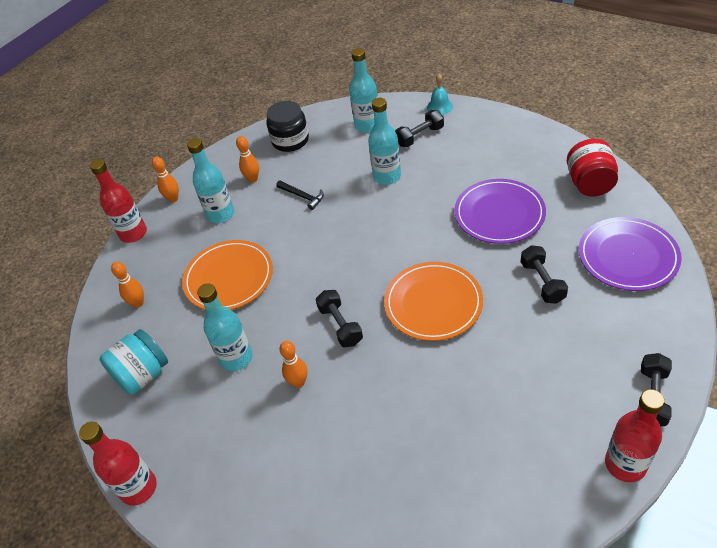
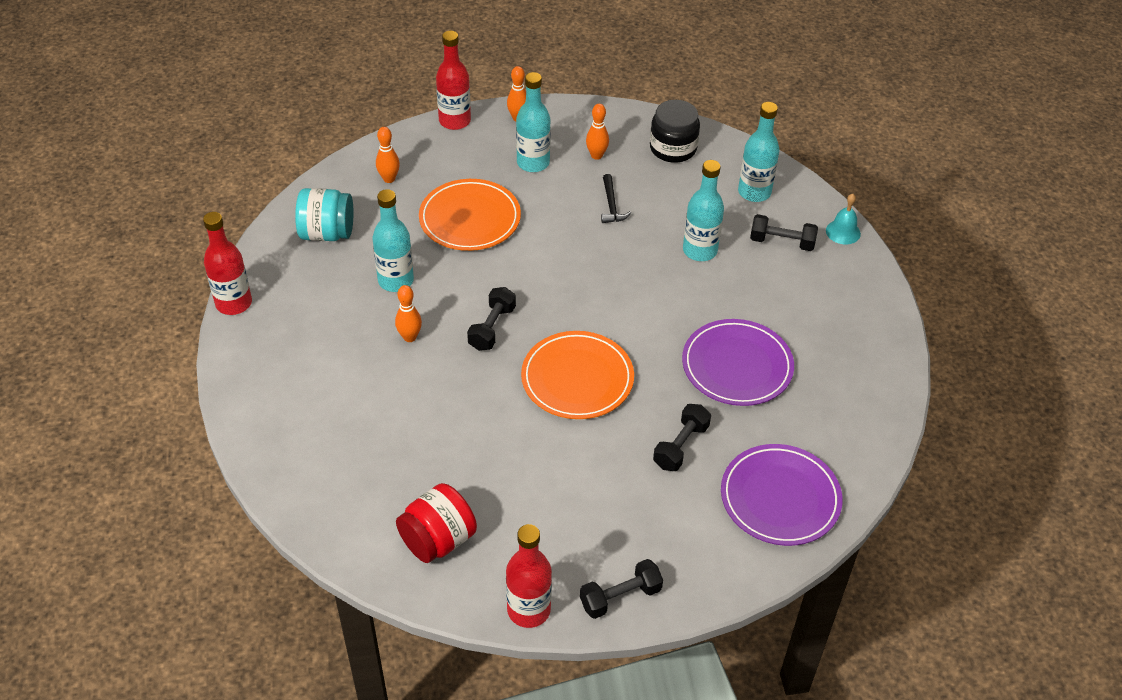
camera: 40 degrees right, 0 degrees up
(589, 184) = (854, 417): red jar -> red jar (438, 540)

